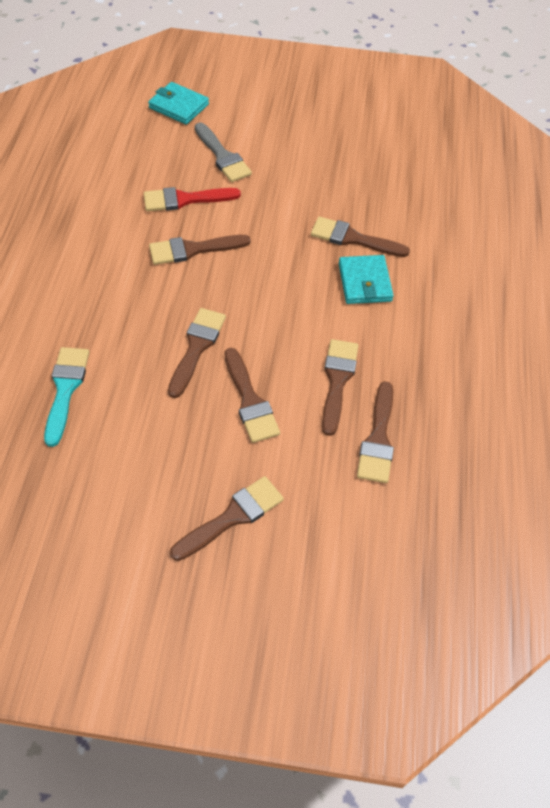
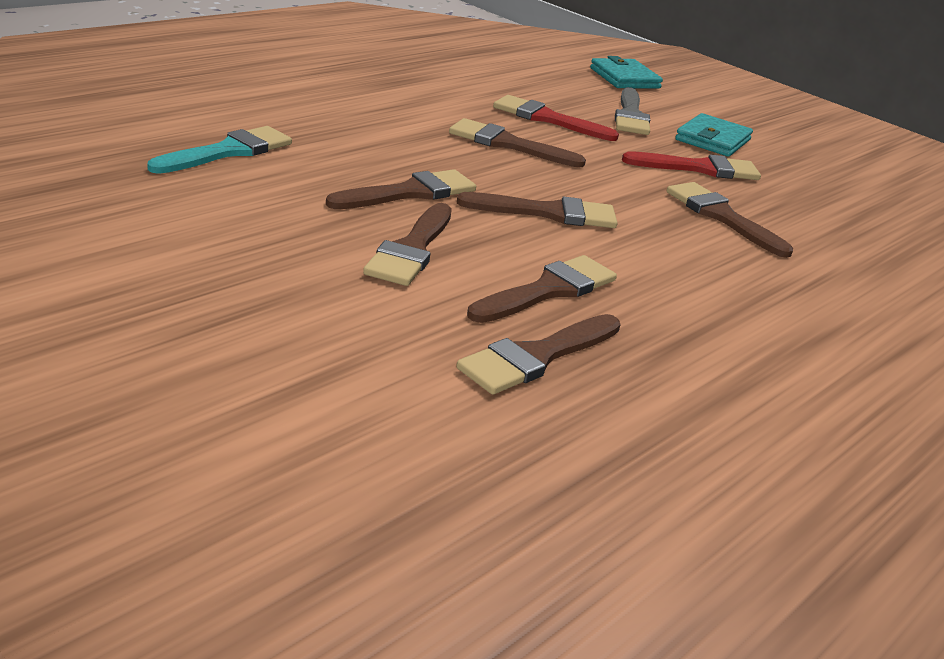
camera: 35 degrees right, 25 degrees down
(232, 517) = (246, 309): brown brush -> brown brush (548, 213)
(304, 193) = (699, 168): none -> red brush
(364, 282) = (694, 248): turquoise wallet -> turquoise wallet (712, 140)

